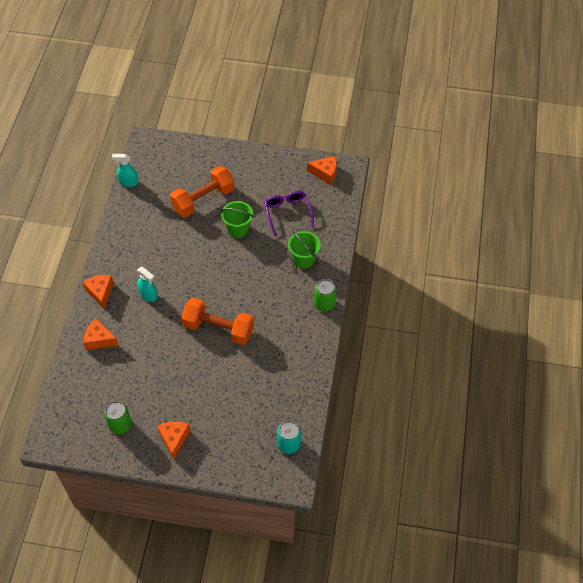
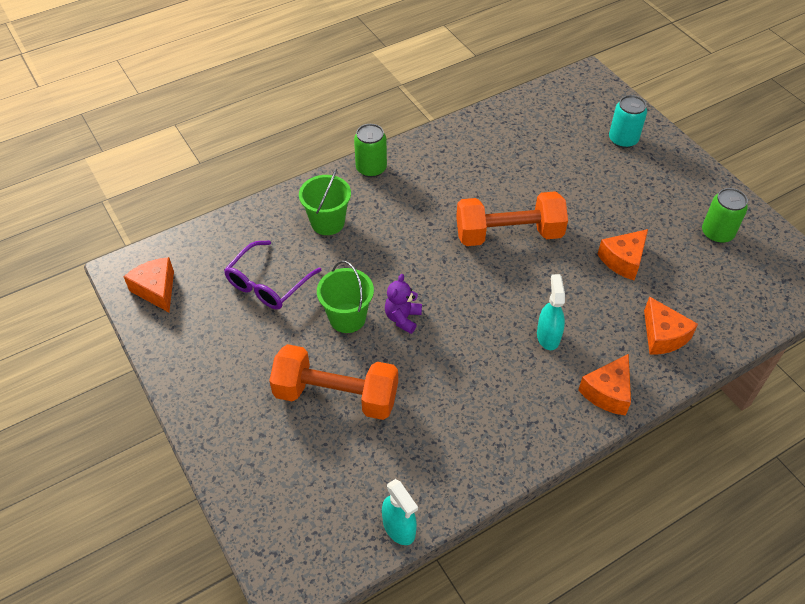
camera: 130 degrees left, 5 degrees down
(174, 439) = (669, 181): orange cheese -> orange cheese (623, 260)
(216, 249) = (403, 318): none -> purple teddy bear
(218, 329) = (508, 234): orange dumbbell -> orange dumbbell turned 75 degrees counterclockwise
(288, 444) = (560, 100): turquoise can -> turquoise can (623, 140)

